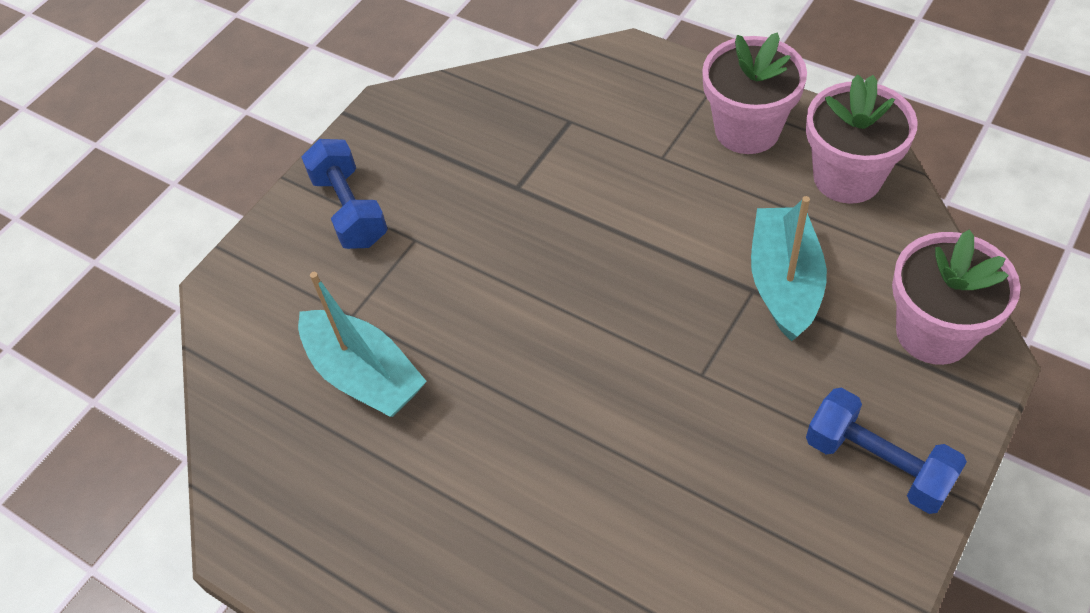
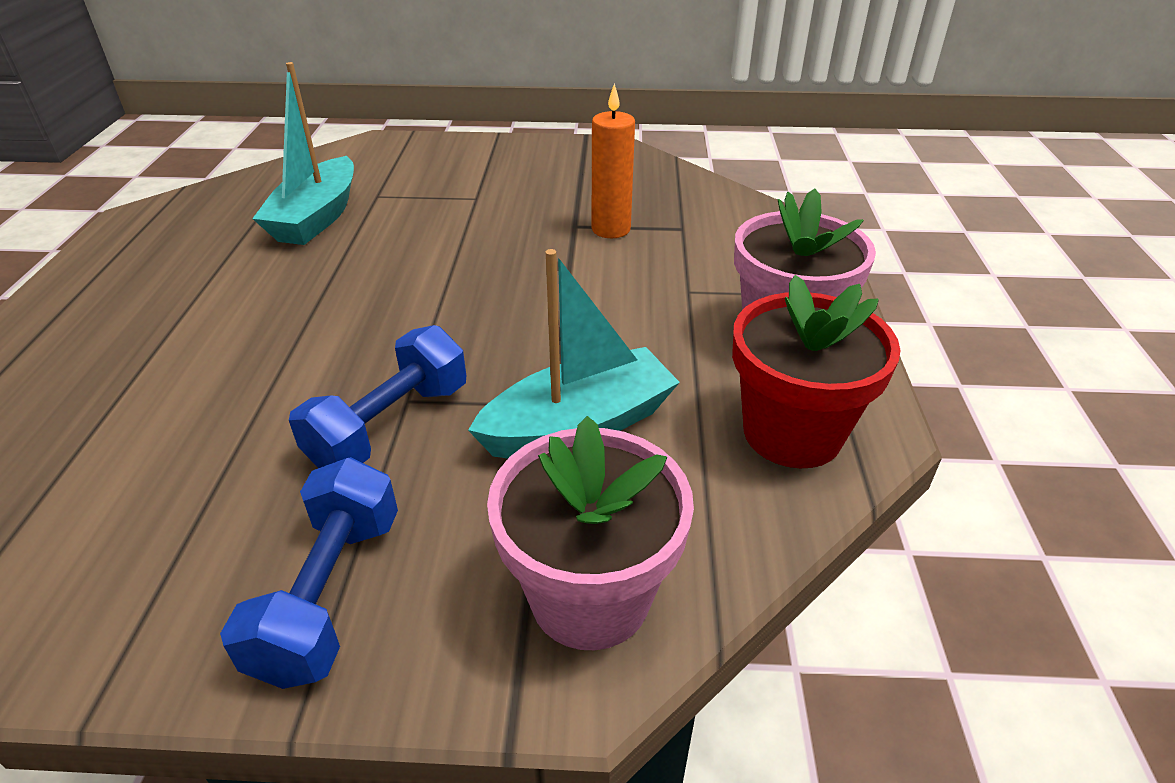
camera: 55 degrees right, 15 degrees down
(350, 210) = (486, 164): blue dumbbell -> blue dumbbell (390, 426)
(541, 166) = (611, 229): none -> orange candle
(847, 177) = (792, 433): pink flower pot -> red flower pot

